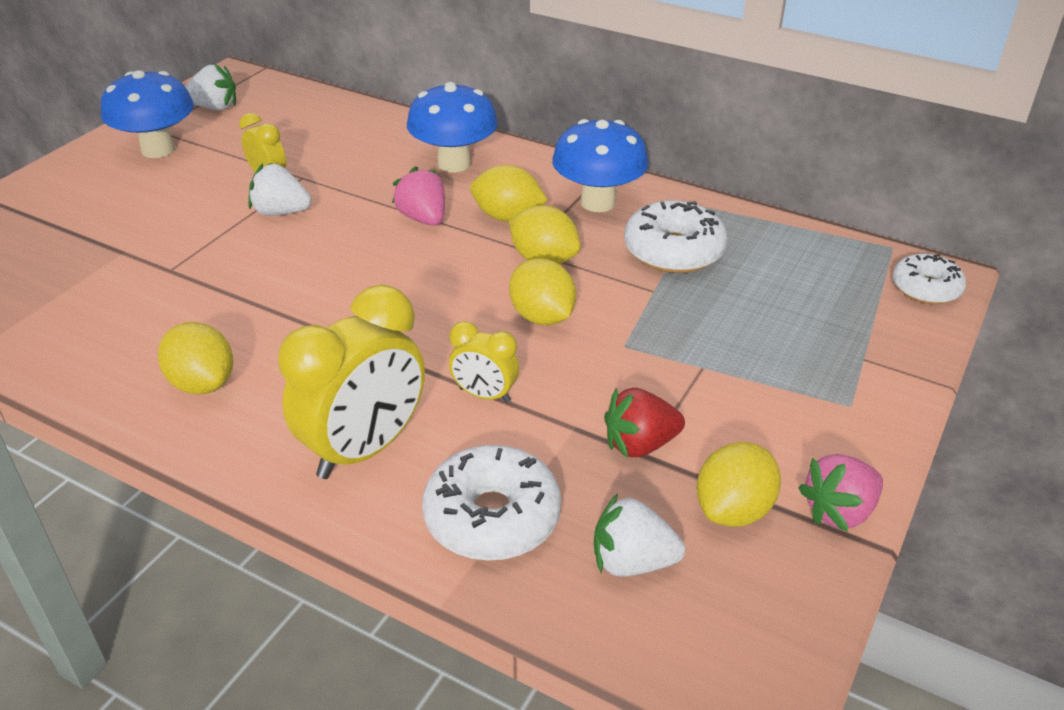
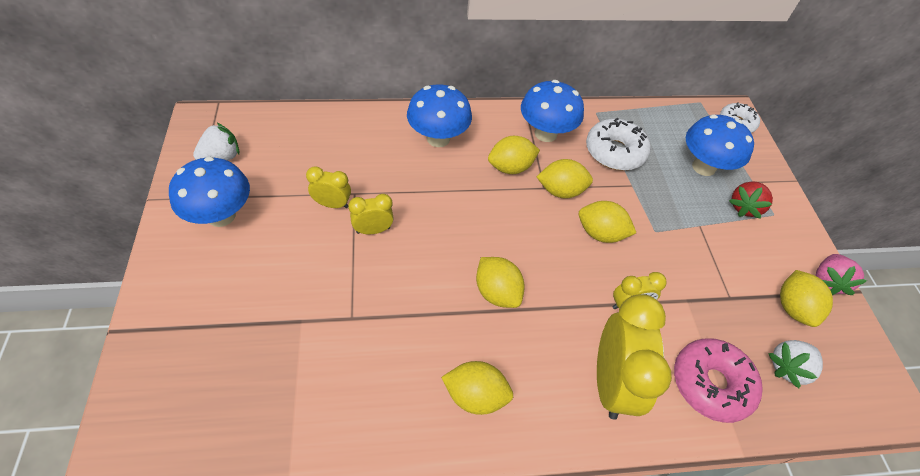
camera: 40 degrees left, 15 degrees up
(281, 212) = (373, 230): white strawberry -> yellow clock
(341, 314) = (497, 292): none -> yellow lemon
(423, 219) = (466, 192): pink strawberry -> none
(492, 517) = (710, 384): white donut -> pink donut
(640, 445) = (723, 293): red strawberry -> red strawberry (744, 207)
(796, 313) = (703, 167): none -> blue mushroom

